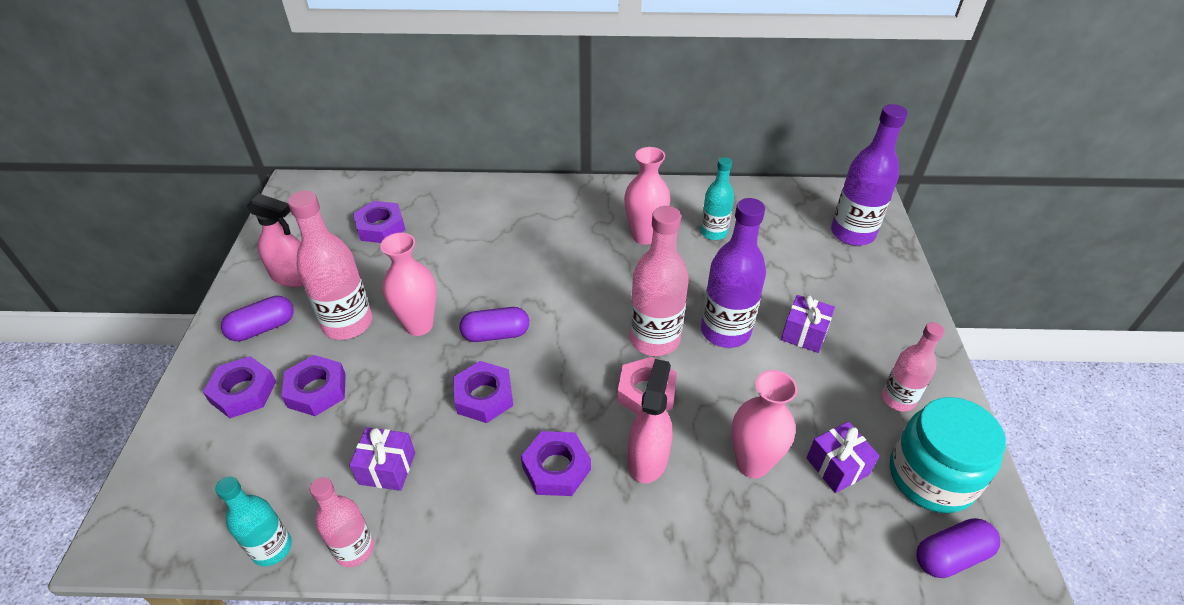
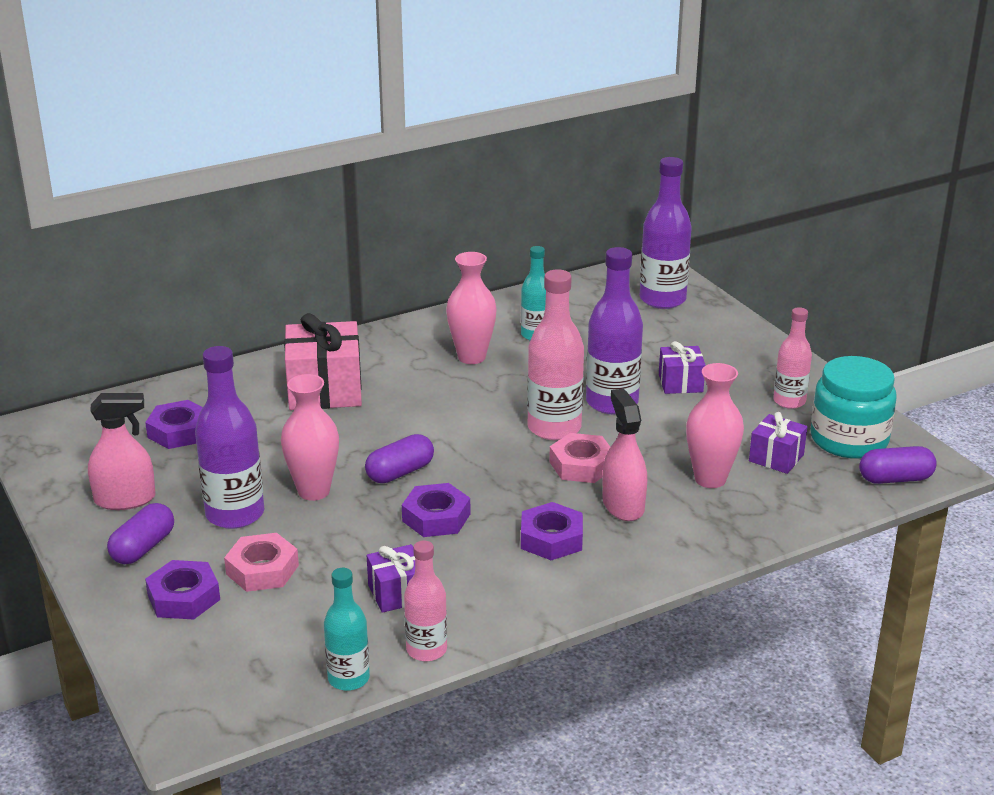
camera: 30 degrees left, 15 degrees down
(317, 390) = (262, 569): purple nut -> pink nut
(347, 323) = (235, 514): pink bottle -> purple bottle
(509, 227) = (325, 390): none -> pink gift
(951, 556) = (895, 479): purple capsule -> purple capsule turned 45 degrees clockwise

